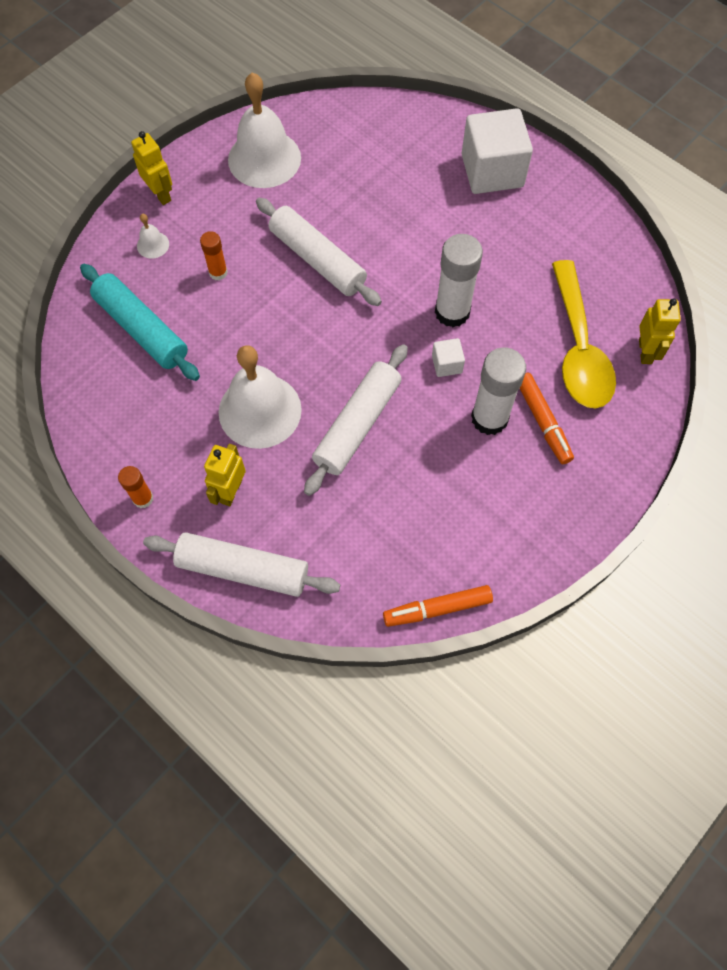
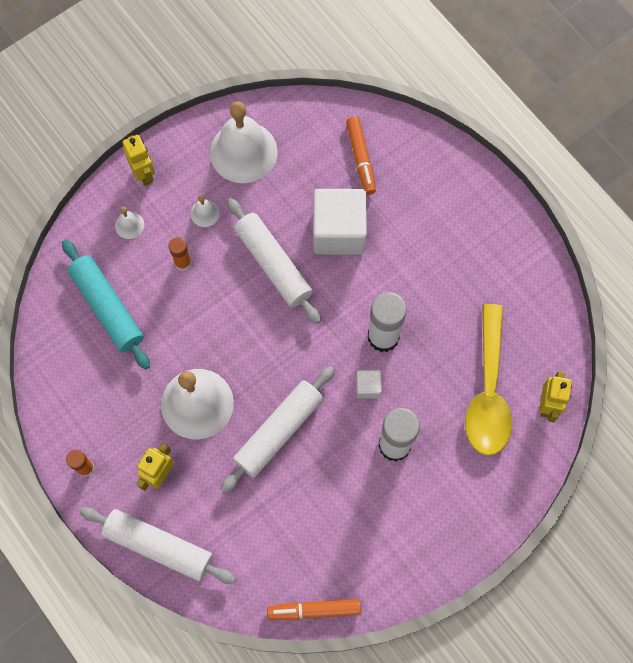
camera: 10 degrees right, 5 degrees up
(233, 221) = (205, 213): none -> white bell
(492, 171) = (450, 199): white cube -> white cube (339, 232)
(543, 422) = (440, 456): orange marker -> orange marker (361, 158)

